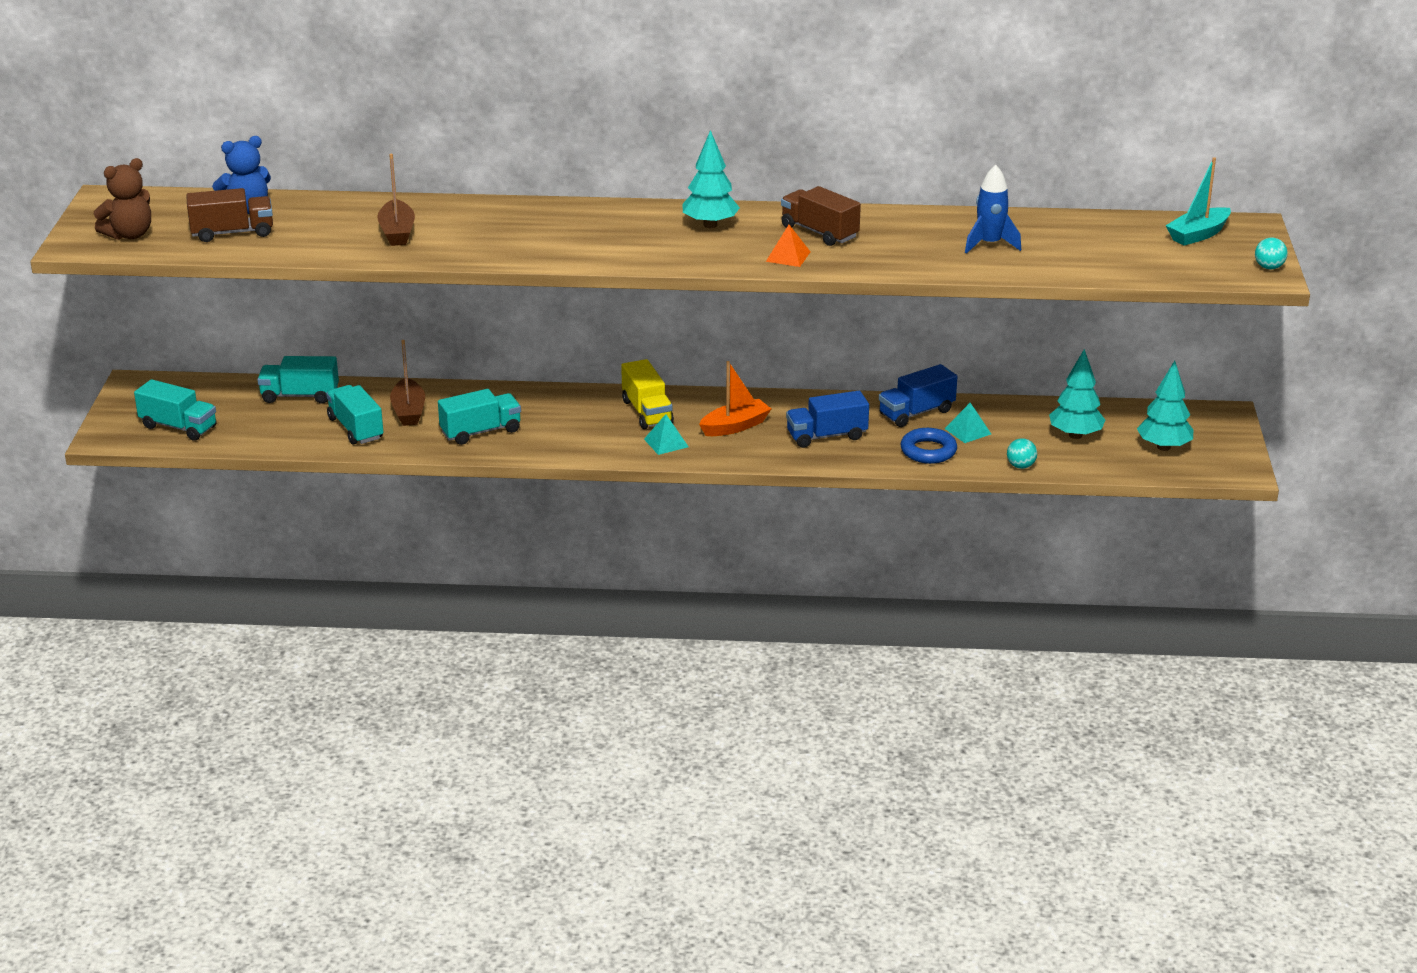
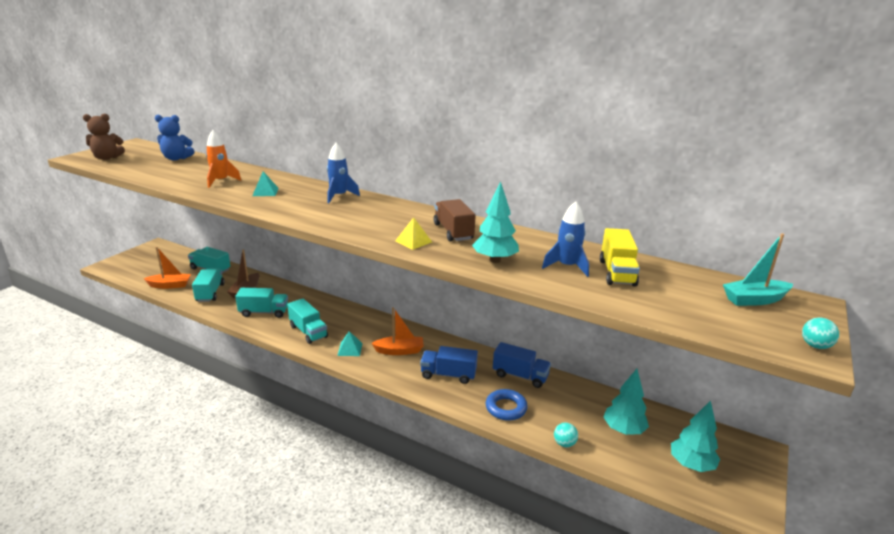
camera: 25 degrees right, 5 degrees down
(178, 427) = (140, 270): turquoise truck -> turquoise truck (308, 331)
(232, 233) = (149, 166): brown truck -> none
(271, 436) = (170, 285): none -> orange boat
(397, 232) = (221, 181): brown boat -> orange rocket
(606, 216) = (339, 196): none -> blue rocket
(647, 412) = (360, 326): yellow truck -> yellow truck (617, 273)
(710, 225) = (390, 213): turquoise tree -> turquoise tree (494, 260)
(788, 256) = (413, 241): orange pyramid -> yellow pyramid
(916, 413) = (520, 376): blue truck -> blue truck turned 150 degrees counterclockwise
(968, 431) = (545, 401): turquoise pyramid -> turquoise pyramid (265, 192)

